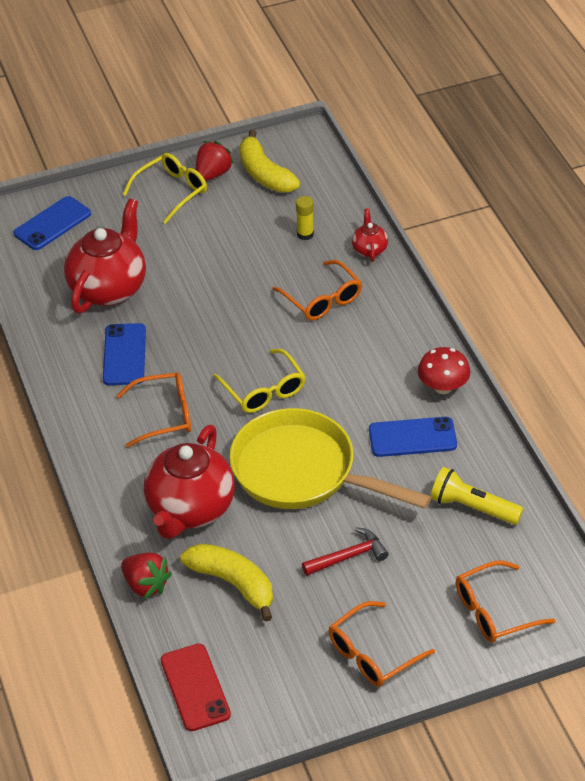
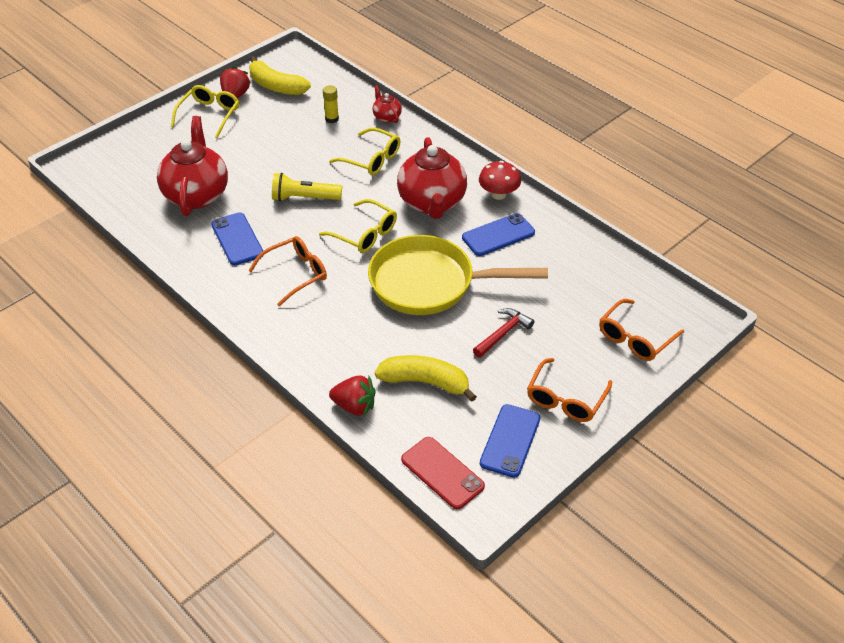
camera: 25 degrees left, 0 degrees up
(52, 224) = (123, 161): blue phone -> blue phone (510, 440)
(190, 509) = (357, 337): red teapot -> red teapot (432, 203)
(322, 299) = (372, 159): orange glasses -> yellow glasses
(472, 507) = (573, 270): yellow flashlight -> yellow flashlight (304, 198)

